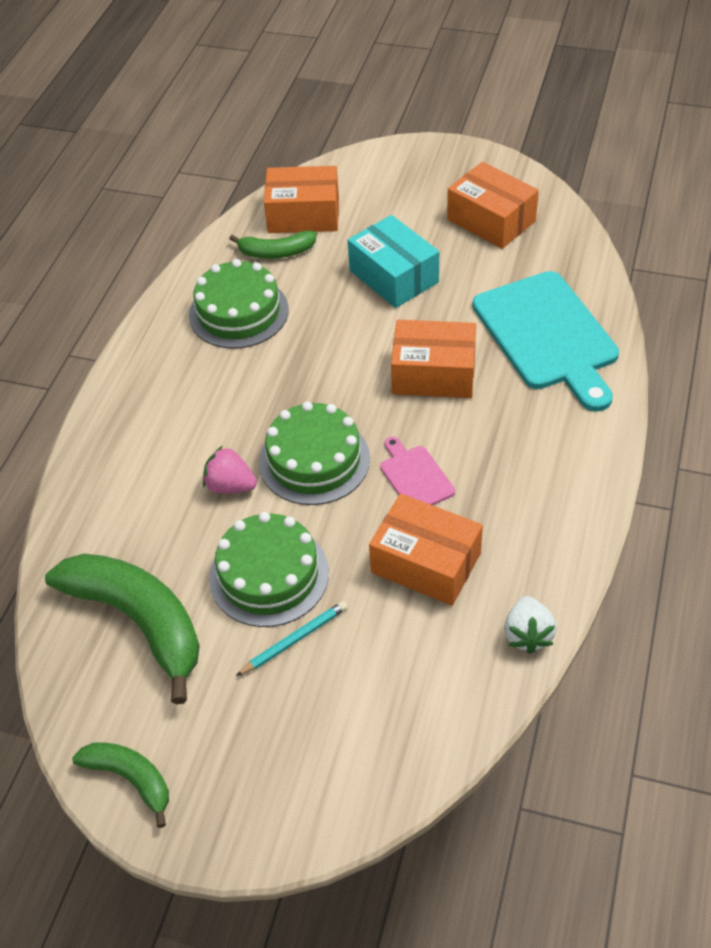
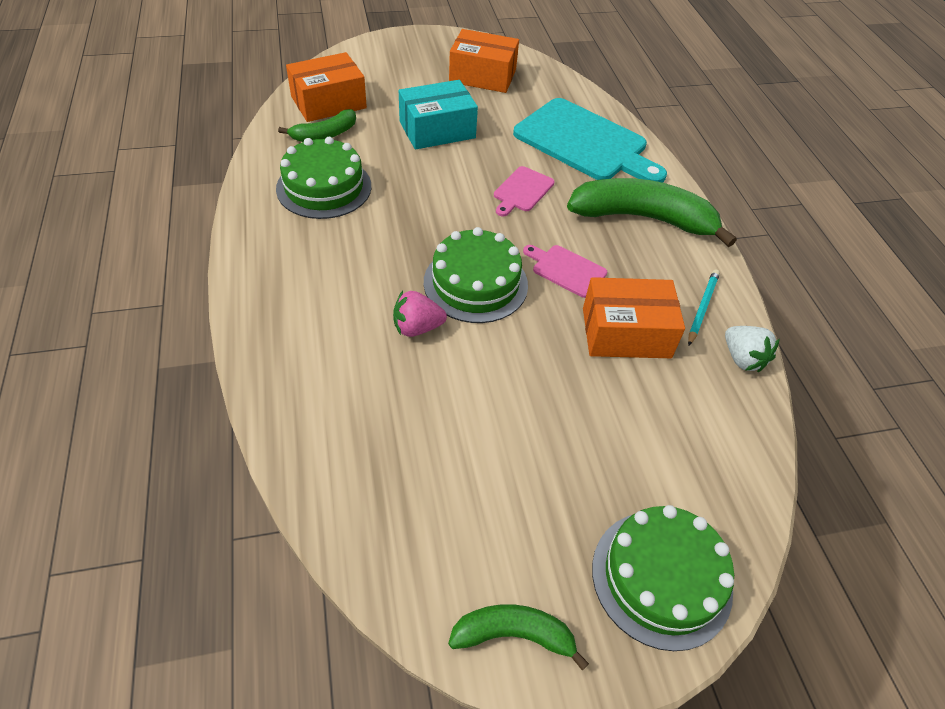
camera: 35 degrees left, 0 degrees up
(138, 621) = (415, 478): green banana -> green banana (643, 218)
(269, 575) = (506, 390): green cake -> green cake (661, 578)
(294, 640) = (569, 436): turquoise pencil -> turquoise pencil (702, 308)
(393, 276) = (437, 130): turquoise box -> turquoise box turned 45 degrees counterclockwise
(433, 374) = (522, 191): orange box -> pink cutting board

